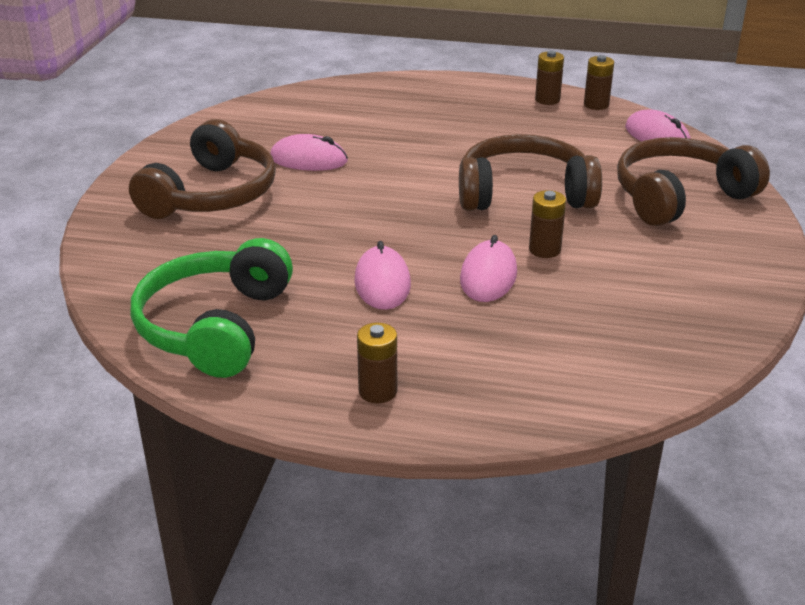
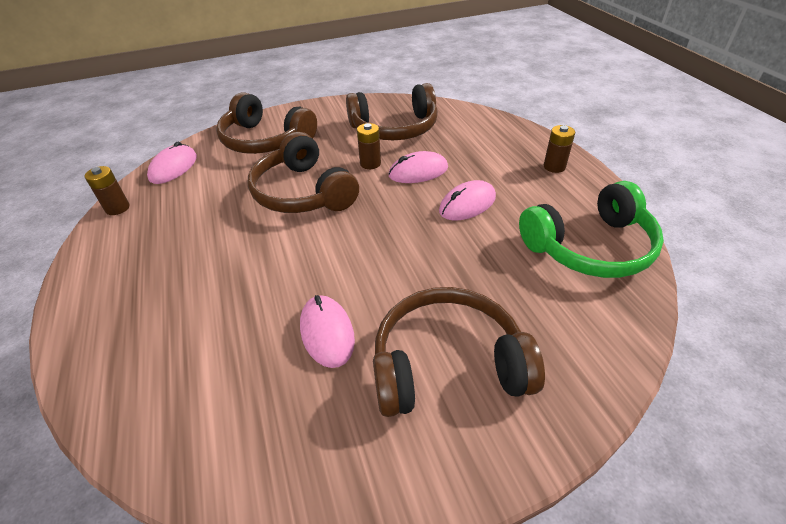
camera: 120 degrees left, 10 degrees up
(547, 100) = (113, 236): brown battery -> none
(630, 300) = (395, 128): none -> brown headphones

